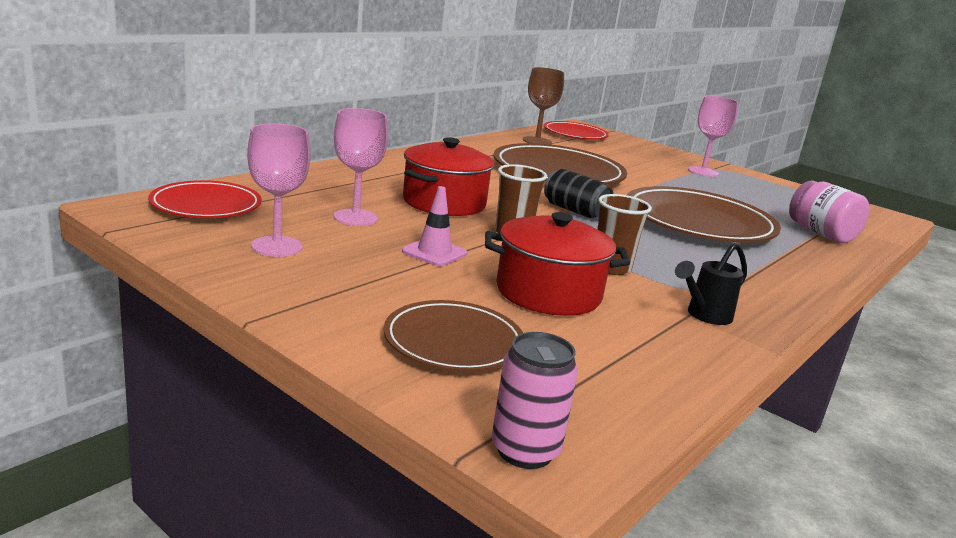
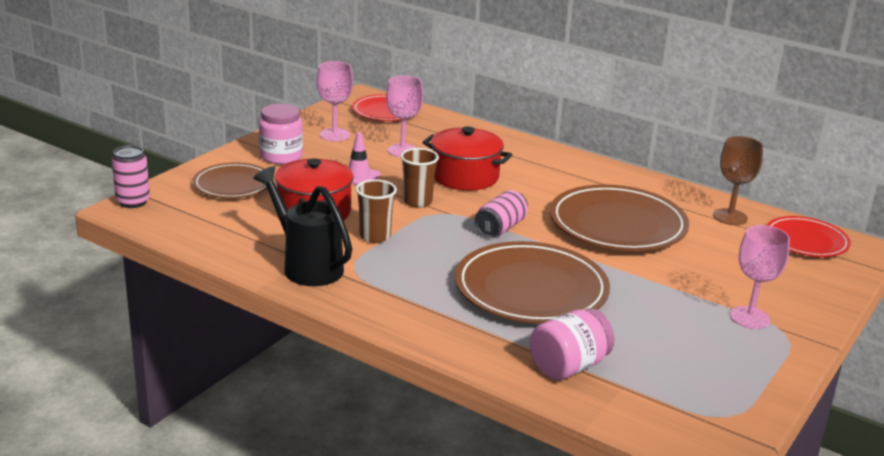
camera: 85 degrees right, 5 degrees up
(346, 292) = (281, 156): none -> pink jar
(574, 211) = (500, 228): black can -> pink can
(704, 315) = (307, 266): black watering can -> black watering can, size x1.75

